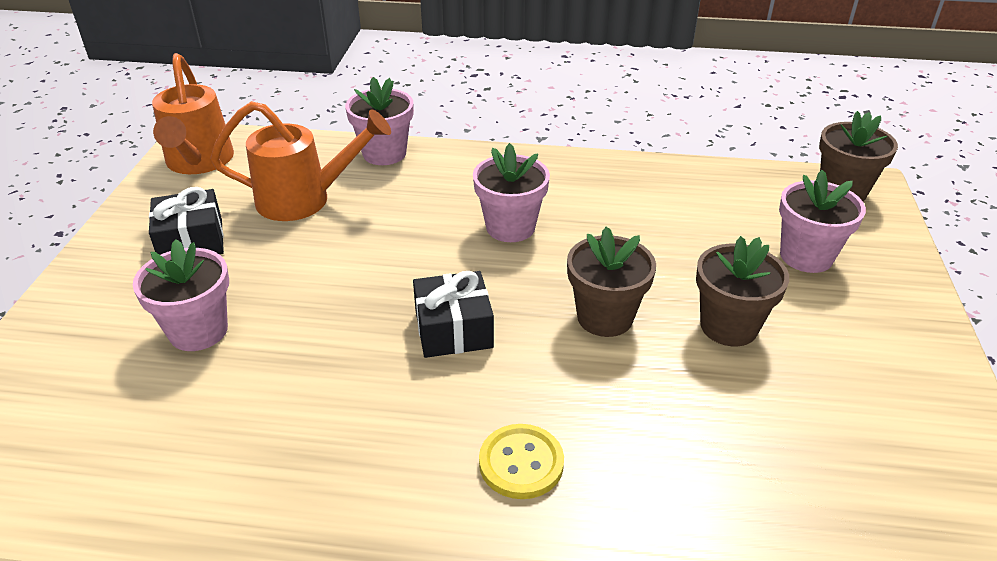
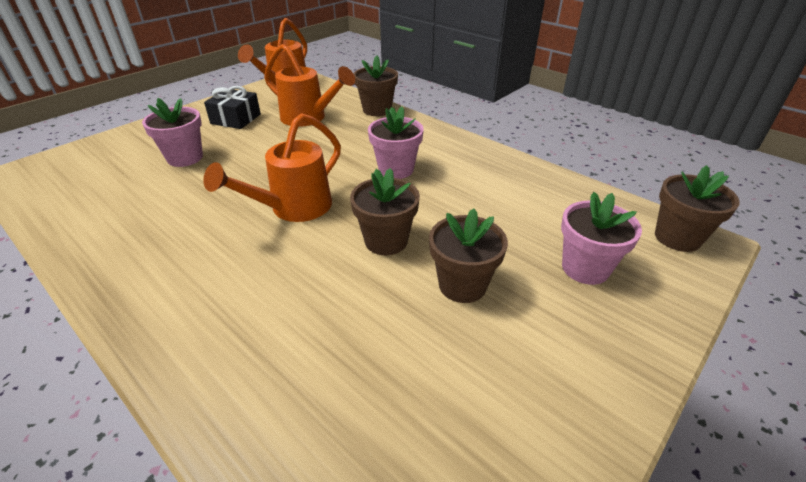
camera: 35 degrees right, 0 degrees up
(384, 153) = (377, 110): pink flower pot -> brown flower pot
(453, 329) = (294, 208): black gift -> orange watering can
(521, 463) = (231, 295): yellow button -> none

